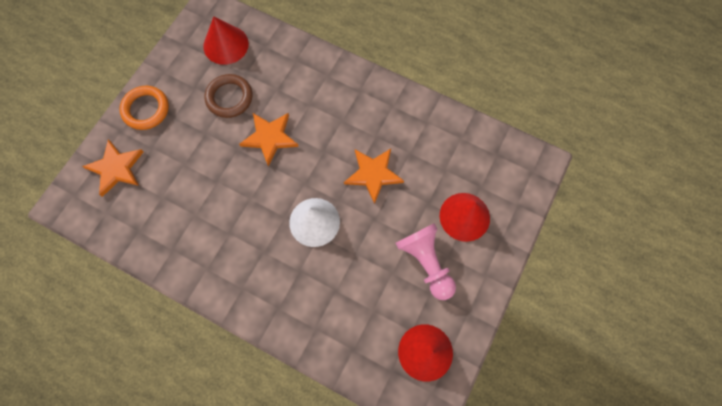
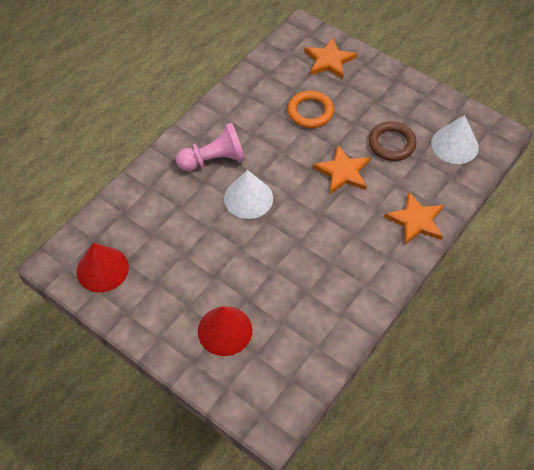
camera: 100 degrees right, 15 degrees down
(146, 109) = (386, 81): orange ring -> orange ring (310, 112)
(226, 44) = (454, 145): red cone -> white cone
(373, 174) = (288, 254): orange star -> orange star (416, 221)
(426, 262) = (185, 285): pink pawn -> pink pawn (214, 160)

